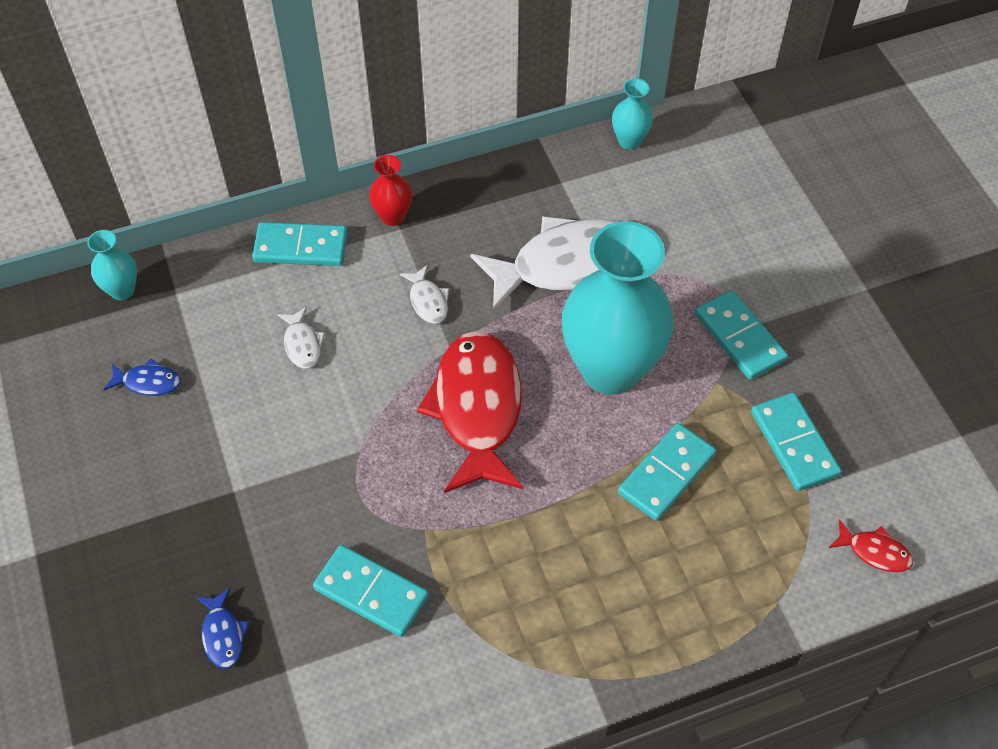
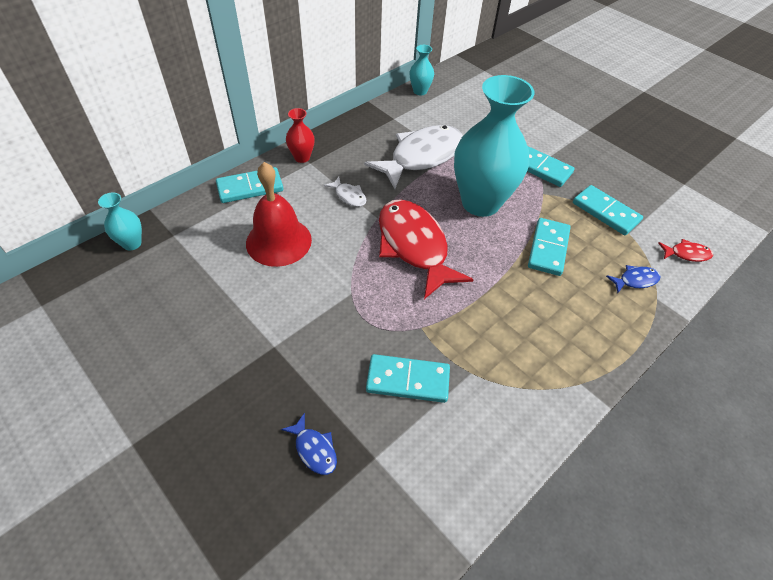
camera: 25 degrees left, 5 degrees down
(148, 382) = (176, 295): blue fish -> blue fish (635, 280)
(302, 344) = (278, 241): white fish -> red bell

